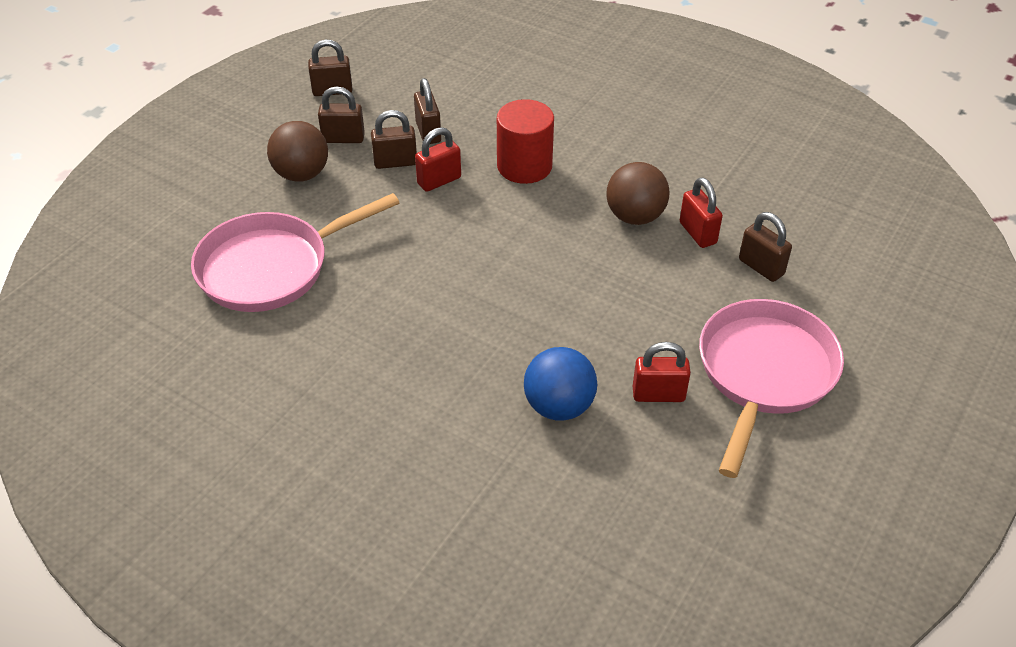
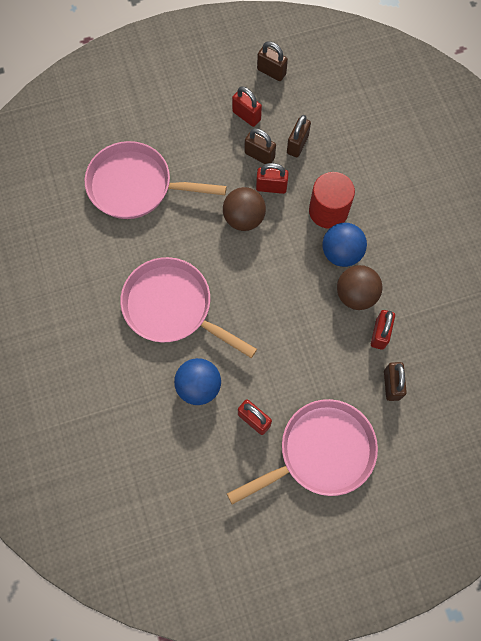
camera: 40 degrees right, 25 degrees up
(301, 174) = (202, 128): brown ball -> brown ball (244, 218)
(343, 138) = (246, 116): brown padlock -> red padlock
(442, 351) = (173, 307): none -> pink pan
(579, 192) = (341, 253): none -> blue ball

